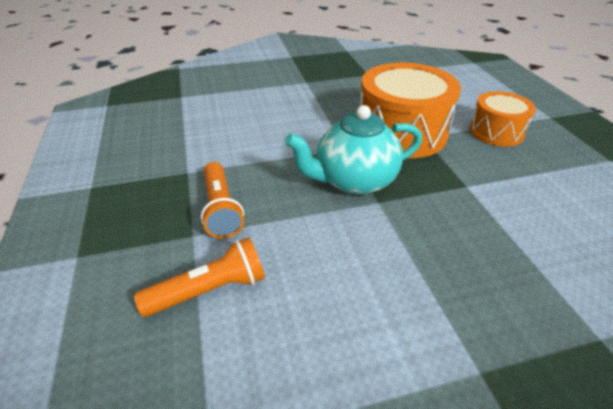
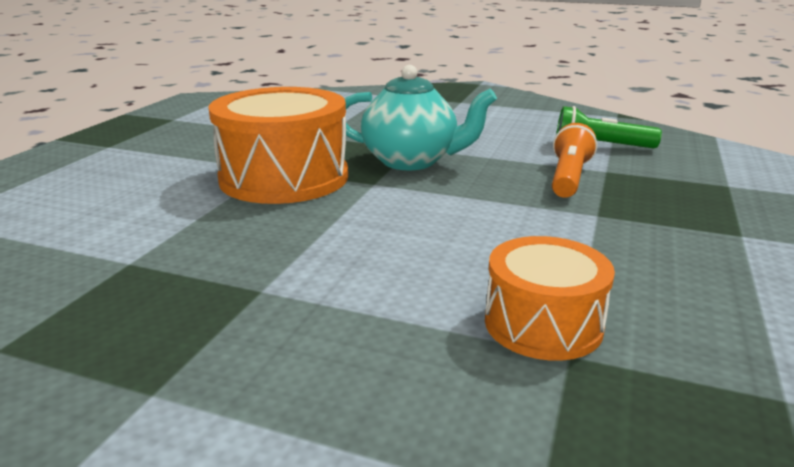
camera: 145 degrees left, 15 degrees down
(209, 290) = (600, 146): orange flashlight -> green flashlight
(496, 132) = (194, 152): orange drum -> orange drum (543, 324)

